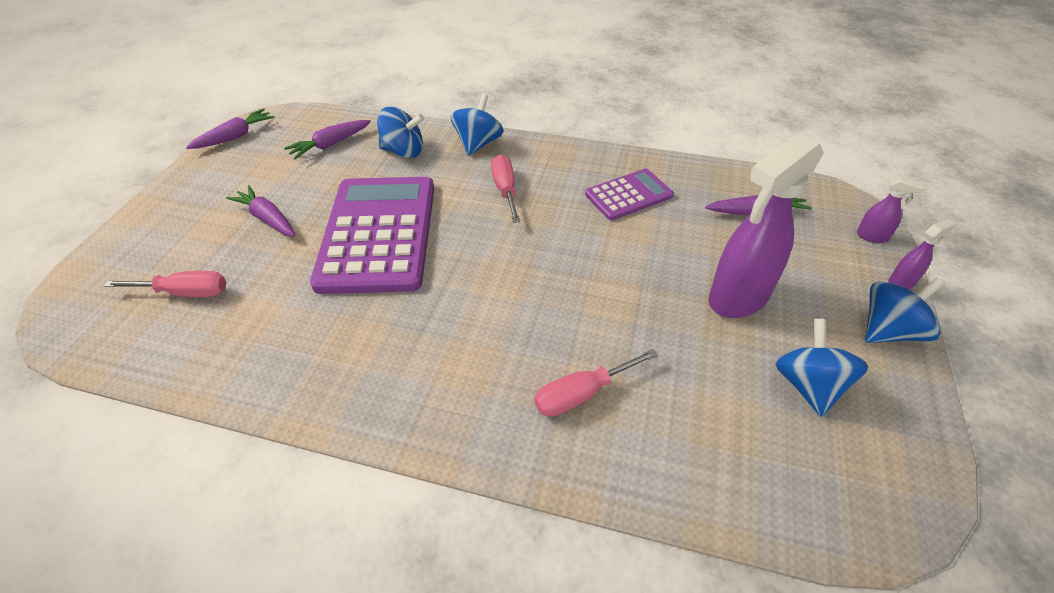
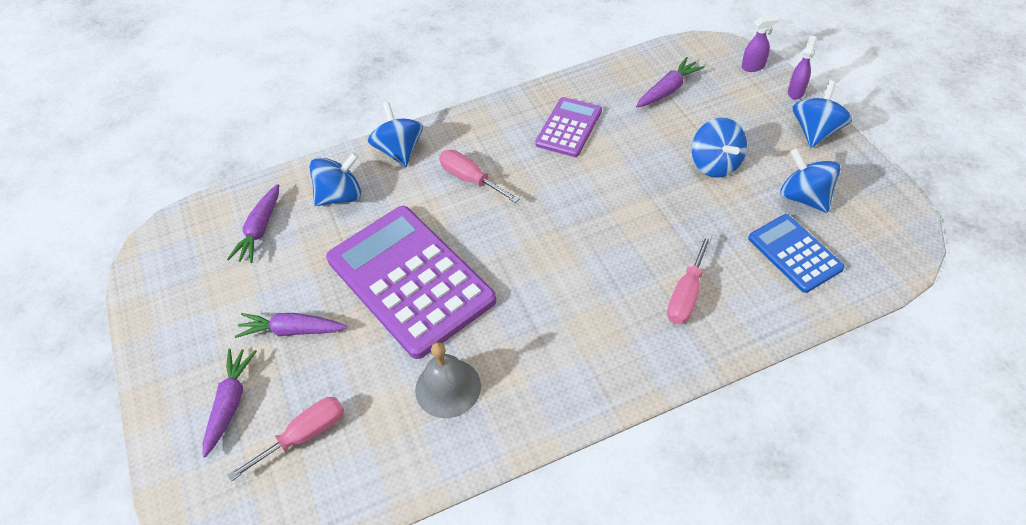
camera: 35 degrees left, 5 degrees up
(235, 136) = (145, 279): purple carrot -> purple carrot (230, 403)
(307, 328) = (448, 387): none -> grey bell
(738, 298) = (715, 164): purple spray bottle -> blue spinning top
(739, 432) = (794, 253): none -> blue calculator

